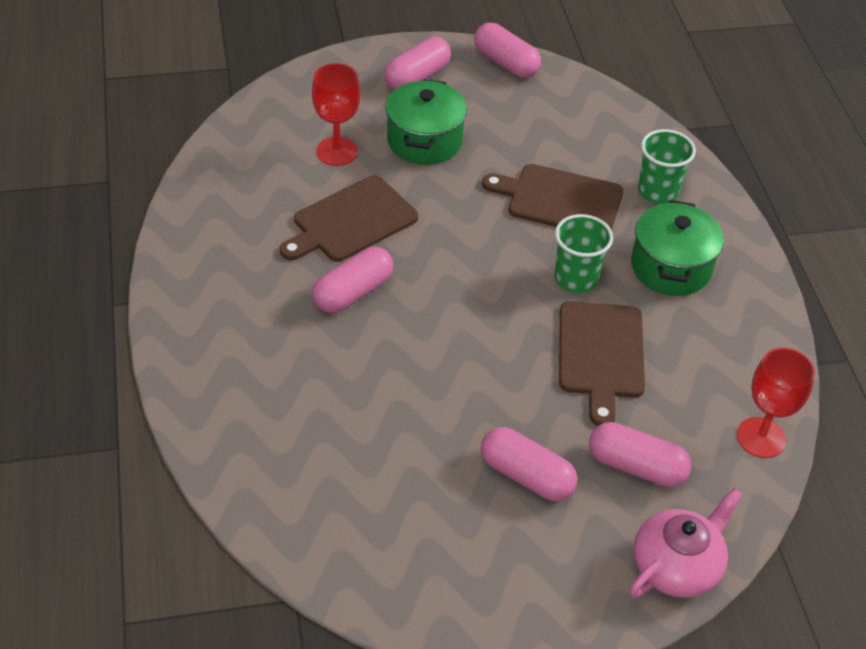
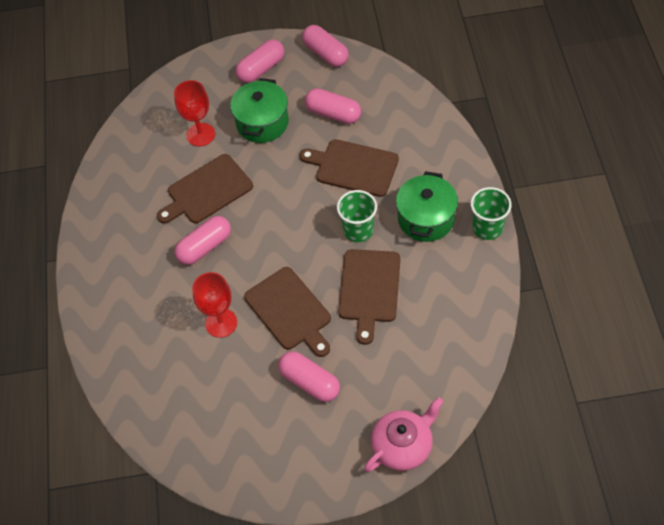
camera: 10 degrees right, 10 degrees up
(487, 379) = (290, 311): none -> brown cutting board
(636, 466) = (384, 373): pink capsule -> pink capsule (333, 113)
(658, 191) = (424, 157): green cup -> green cup (487, 228)
(761, 438) = (472, 350): red goblet -> red goblet (221, 323)

